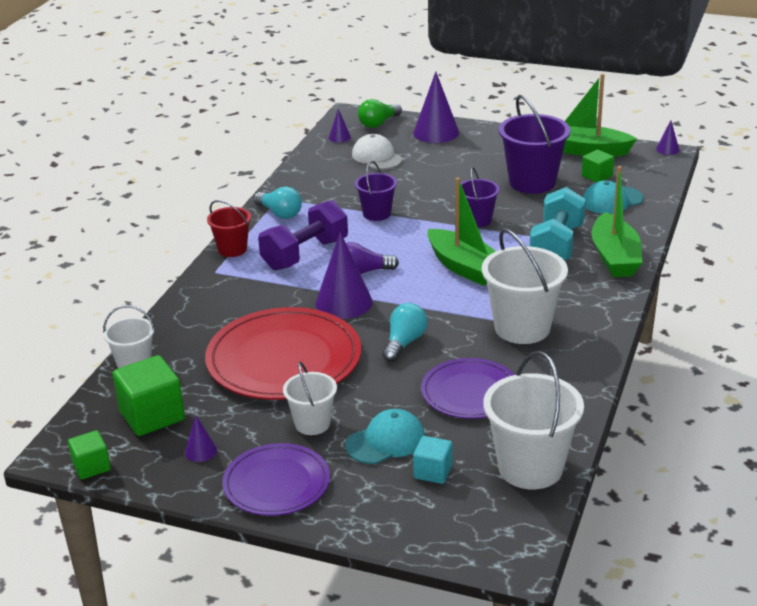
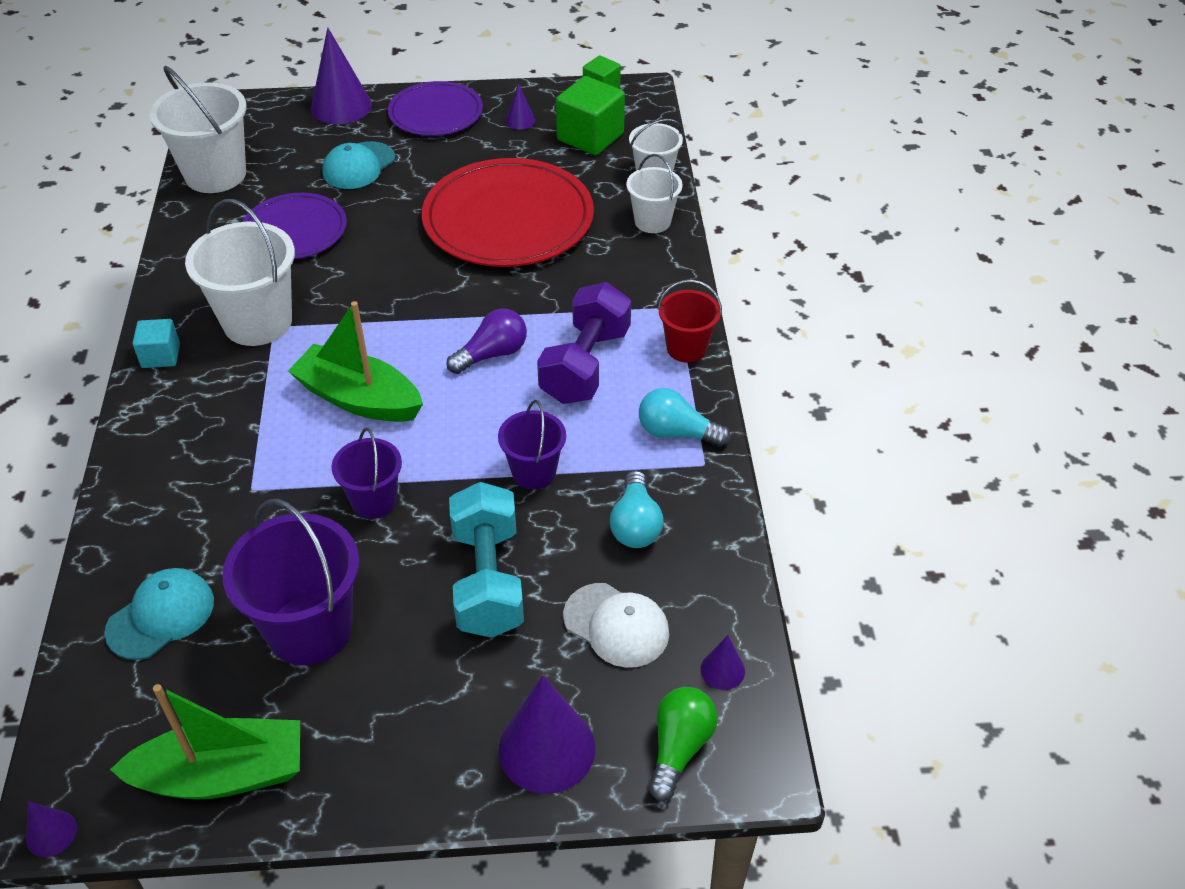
camera: 155 degrees right, 15 degrees up
(312, 424) = (436, 165): white bucket -> white bucket (652, 221)
(344, 302) = (488, 303): purple cone -> purple cone (341, 106)
(404, 343) = (389, 269): turquoise light bulb -> turquoise light bulb (635, 524)
(433, 472) = (304, 151): turquoise cube -> turquoise cube (161, 356)
(556, 245) = (239, 477): turquoise dumbbell -> turquoise dumbbell (488, 580)
(597, 176) = (194, 684): green cube -> none
(614, 257) = (149, 476): green boat -> none

